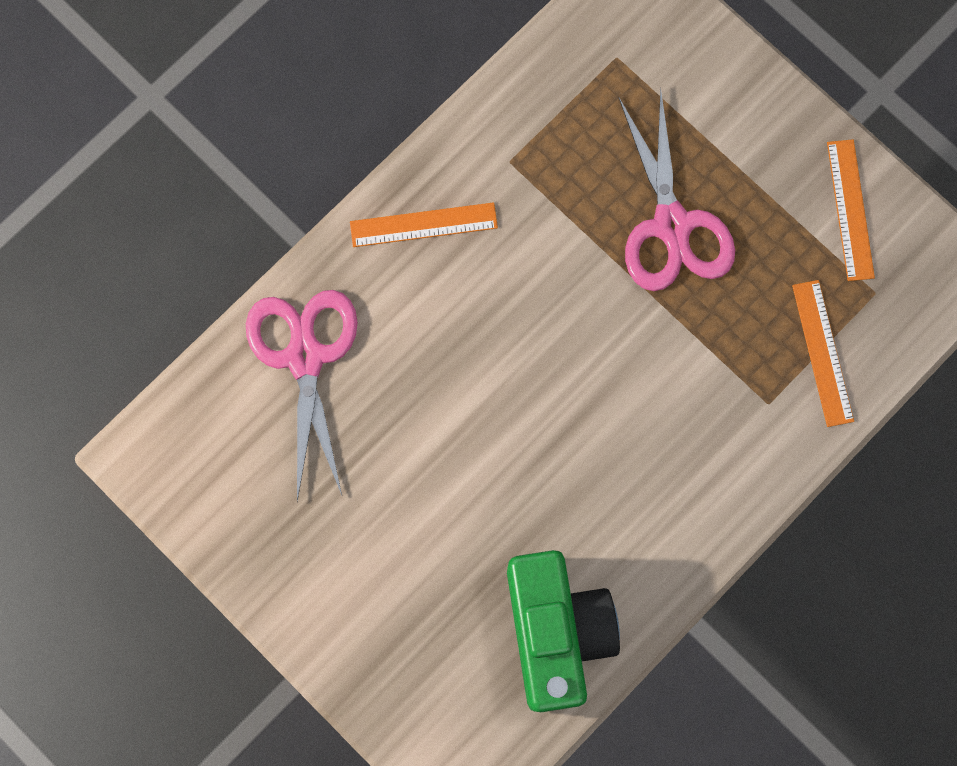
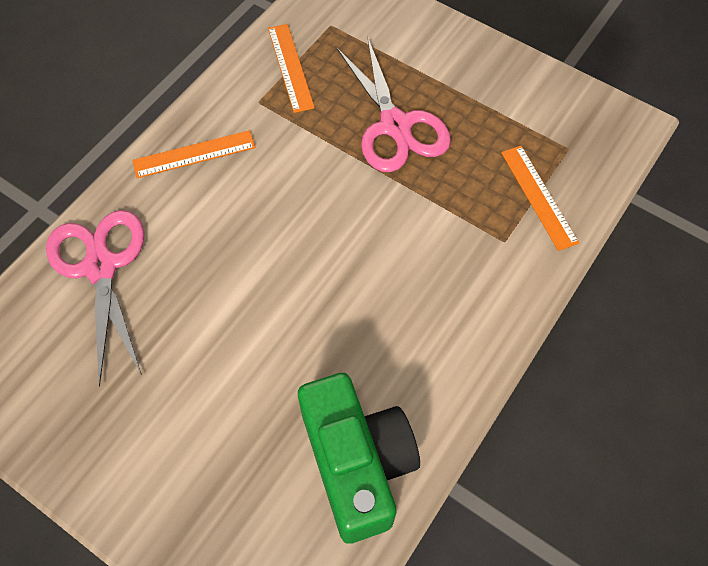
camera: 10 degrees left, 15 degrees down
(850, 210) = (532, 96): orange ruler -> orange ruler (290, 67)

